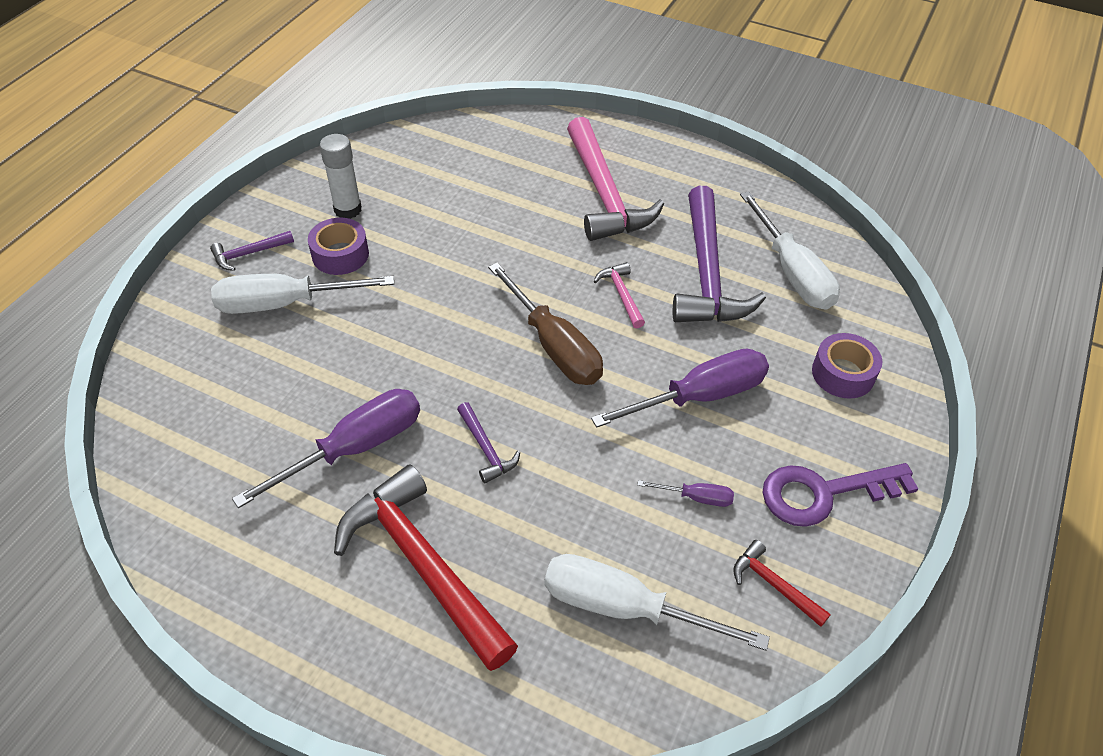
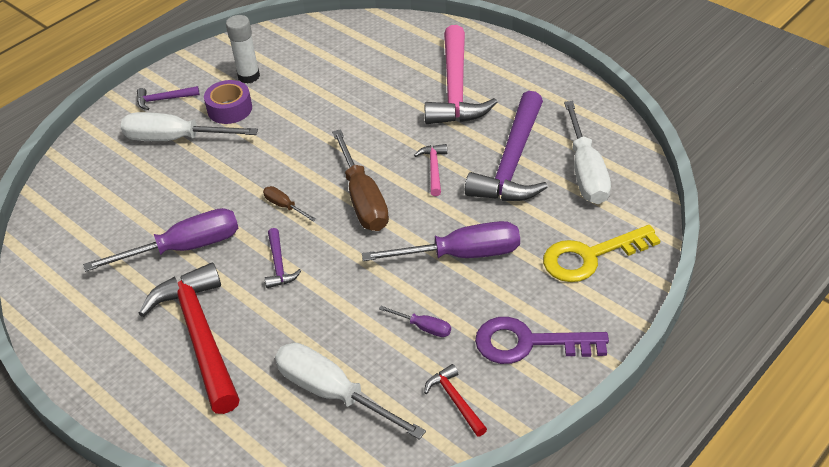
camera: 20 degrees right, 5 degrees down
(461, 370) = (284, 206): none -> brown screwdriver
(843, 374) = (590, 257): purple tape -> yellow key

